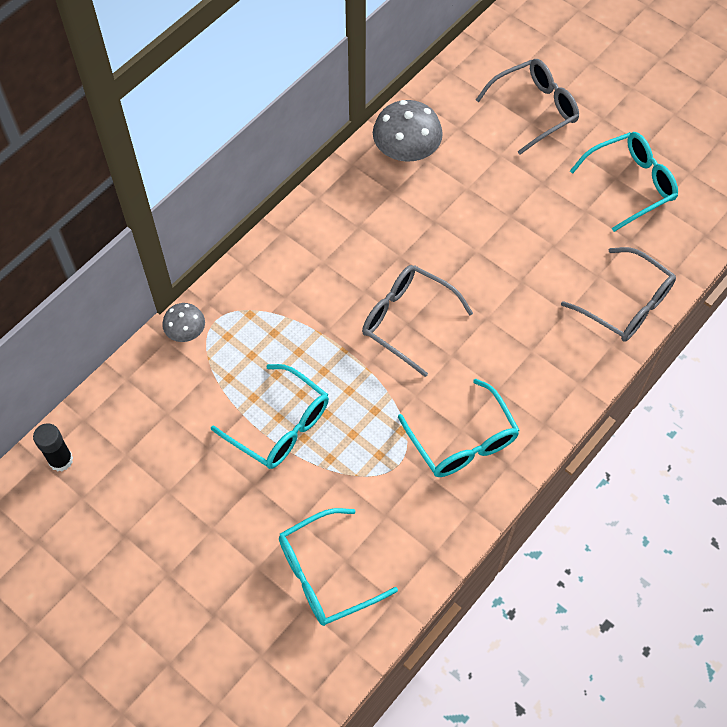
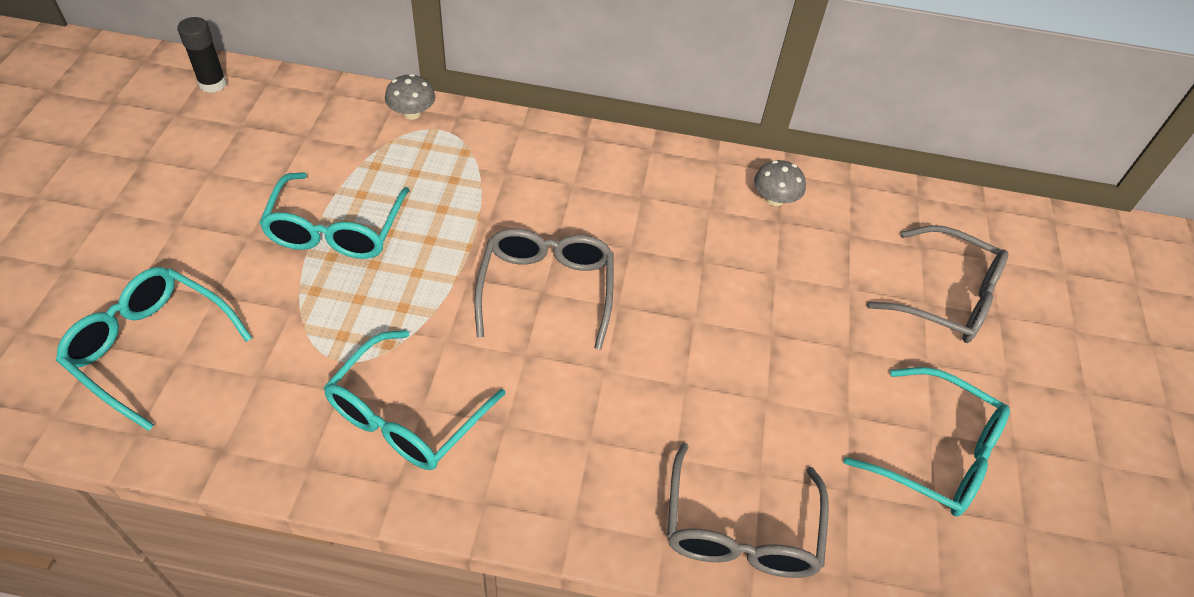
camera: 55 degrees right, 10 degrees down
(406, 151) = (774, 199): grey mushroom -> grey mushroom, size x0.57

